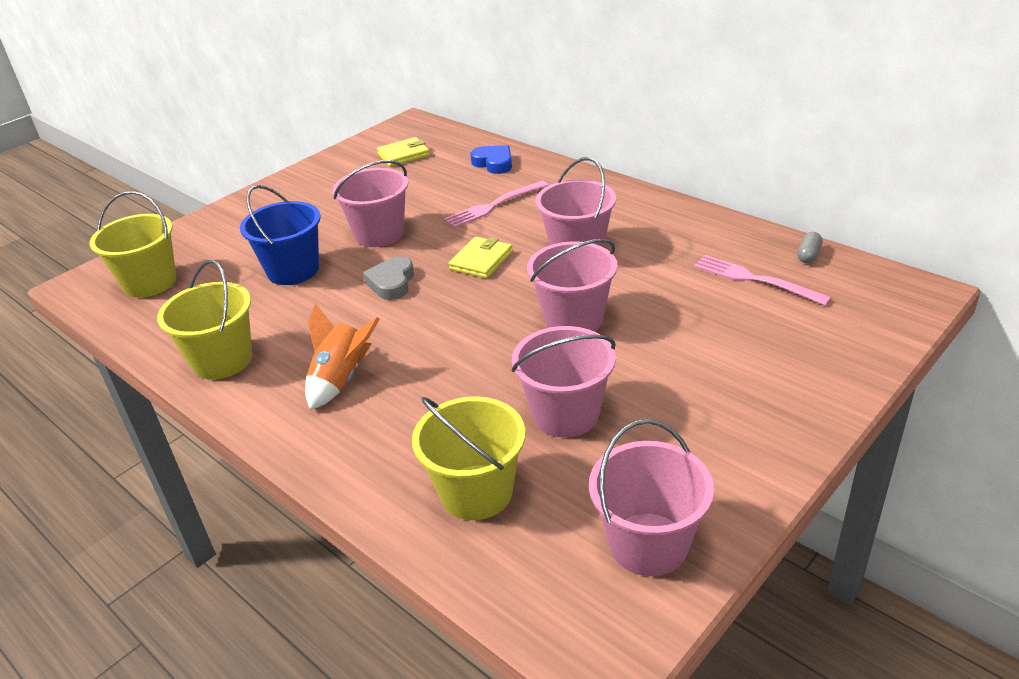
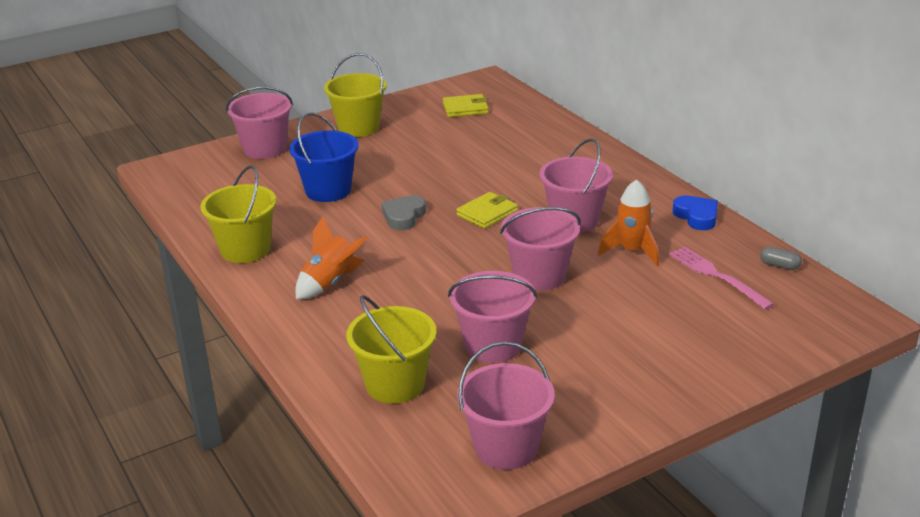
camera: 15 degrees right, 5 degrees down
(150, 283) = (211, 178): yellow bucket -> yellow bucket (358, 127)
(379, 234) = (412, 174): pink bucket -> pink bucket (265, 149)
(493, 206) = (521, 169): pink fork -> none
(494, 163) = (542, 131): blue heart -> blue heart (696, 216)
(654, 271) = (632, 251): none -> orange rocket
(808, 255) = (779, 265): grey capsule -> grey capsule turned 75 degrees clockwise

